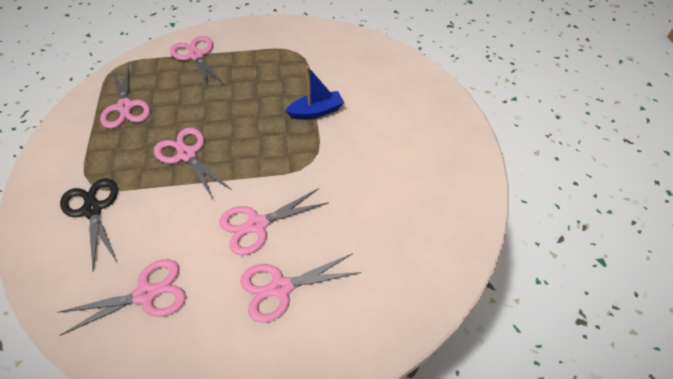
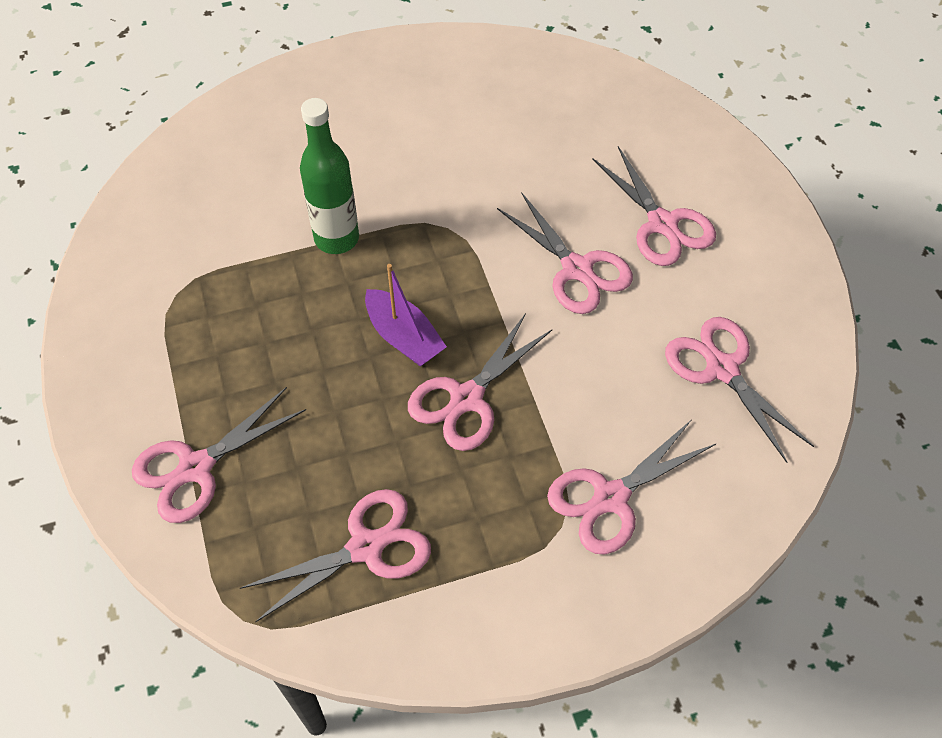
camera: 100 degrees left, 5 degrees up
(93, 209) = (610, 498): black scissors -> pink scissors
(238, 133) = (403, 337): none -> purple boat
(316, 111) = (336, 238): blue boat -> green bottle

